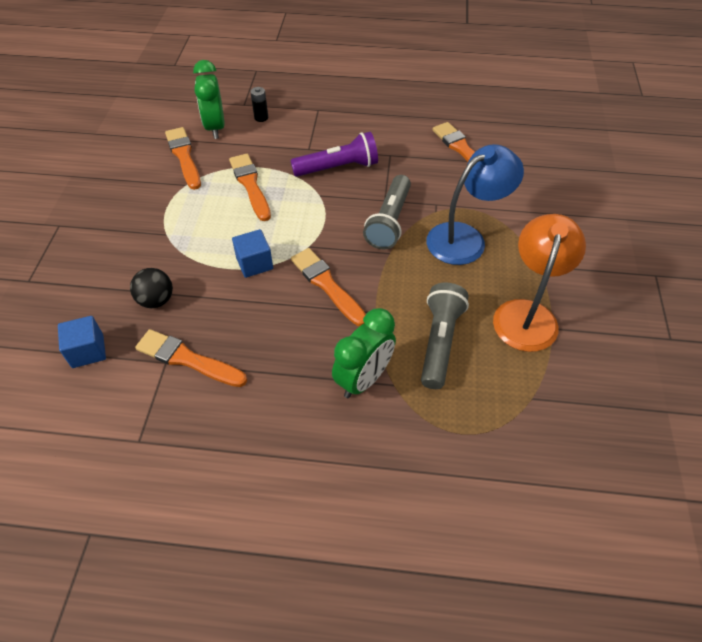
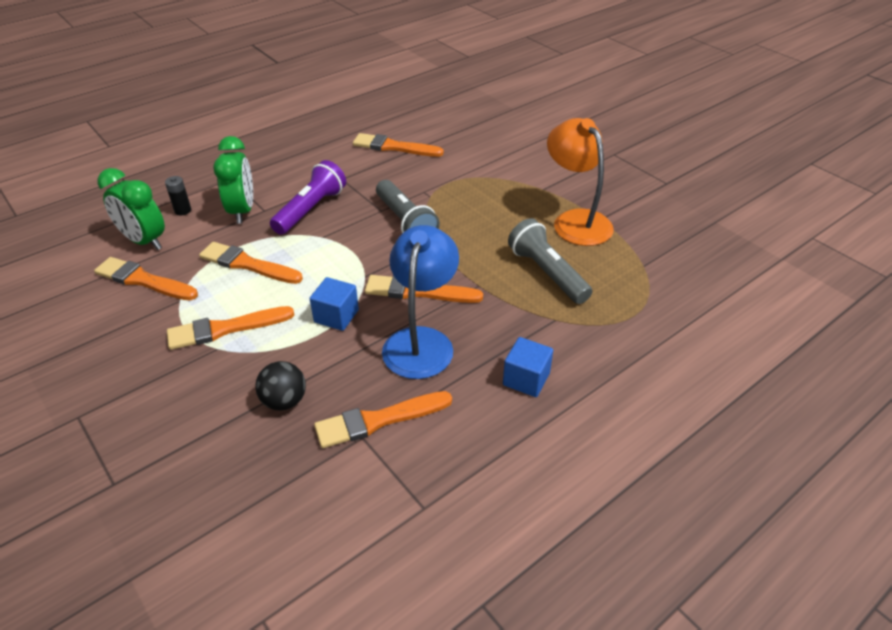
camera: 45 degrees left, 10 degrees down
(88, 351) = (273, 486): blue cube -> blue cube (526, 379)
(185, 224) = (225, 329): none -> orange brush
(363, 379) = (531, 331): green clock -> green clock (242, 211)
(465, 238) = (474, 200): blue lamp -> blue lamp (421, 341)

